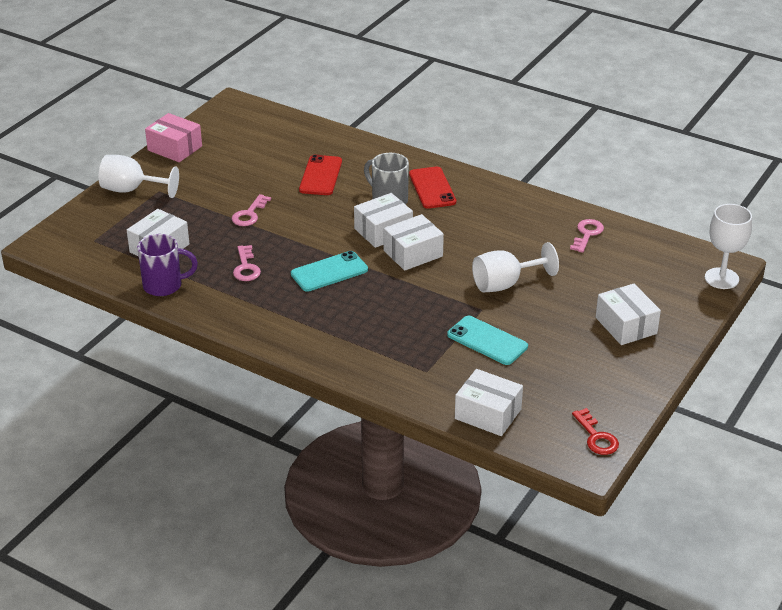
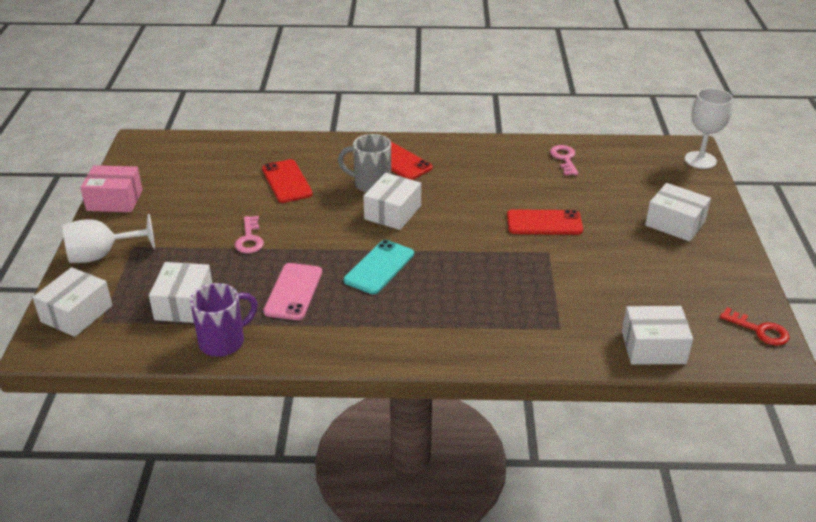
camera: 30 degrees left, 0 degrees up
(246, 267) = (293, 292): pink key -> pink phone
(413, 253) = (439, 223): white box -> white box (76, 313)
(487, 341) = (582, 279): turquoise phone -> none
(505, 284) = (544, 223): white goblet -> red phone

